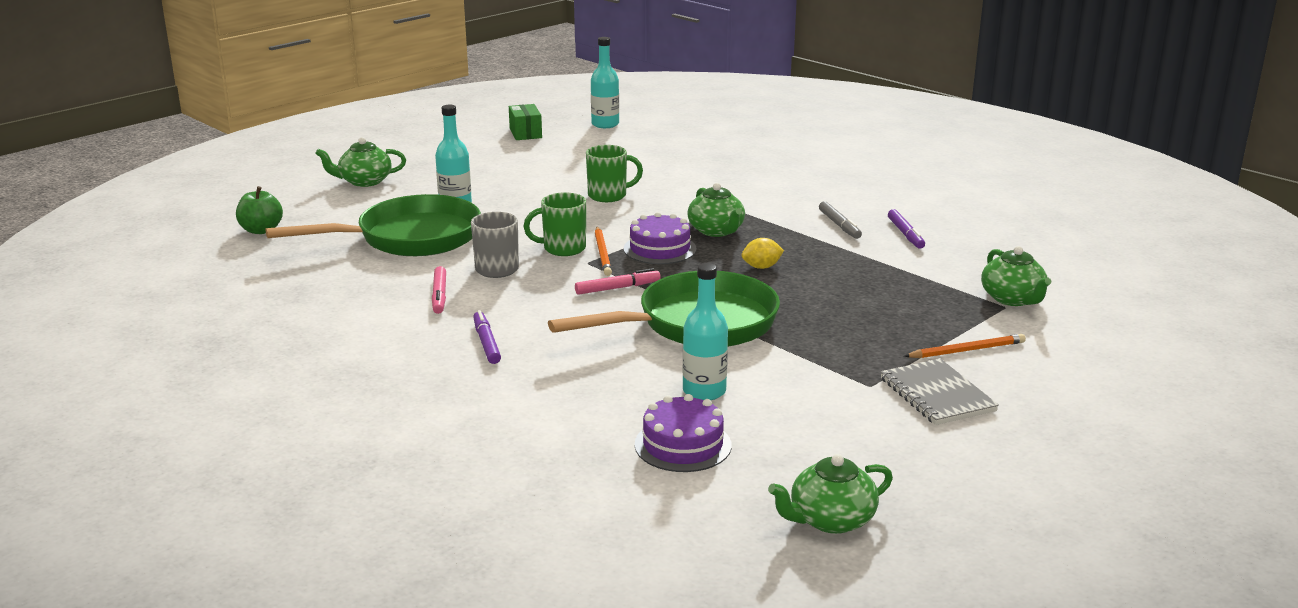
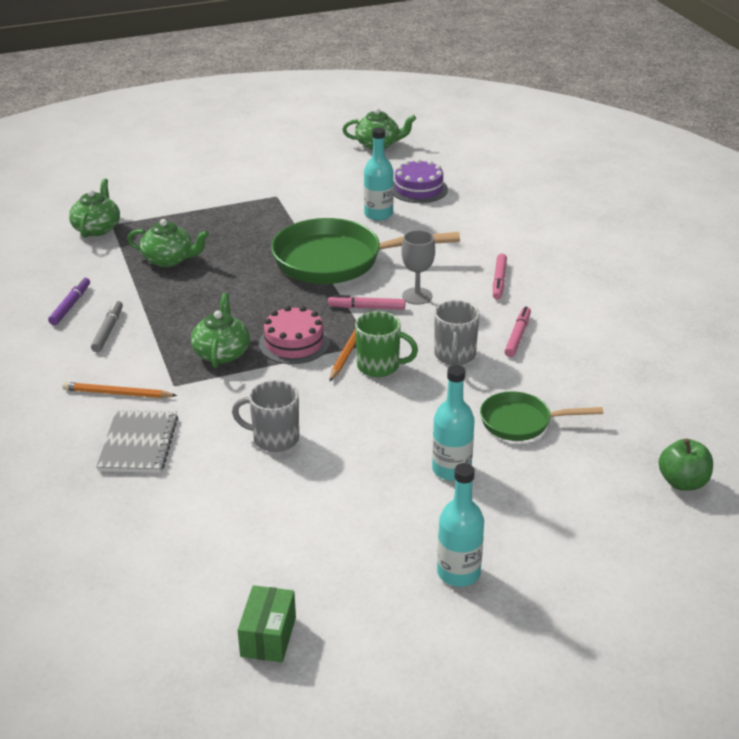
camera: 155 degrees left, 10 degrees up
(364, 181) = (547, 559): green teapot -> green teapot (169, 259)
(409, 238) = (521, 422): green pan -> green pan, size x0.53
(486, 343) = (499, 281): purple marker -> pink marker
(572, 309) = (417, 296): none -> grey goblet
(605, 124) = (135, 627): turquoise bottle -> turquoise bottle (458, 573)
(608, 196) = (274, 438): green mug -> grey mug
(660, 249) = (294, 343): purple cake -> pink cake
(761, 267) = (232, 300): yellow lemon -> none
(937, 395) = (246, 183): grey notebook -> grey notebook (138, 444)
(966, 350) = (187, 202): orange pencil -> orange pencil (117, 394)

